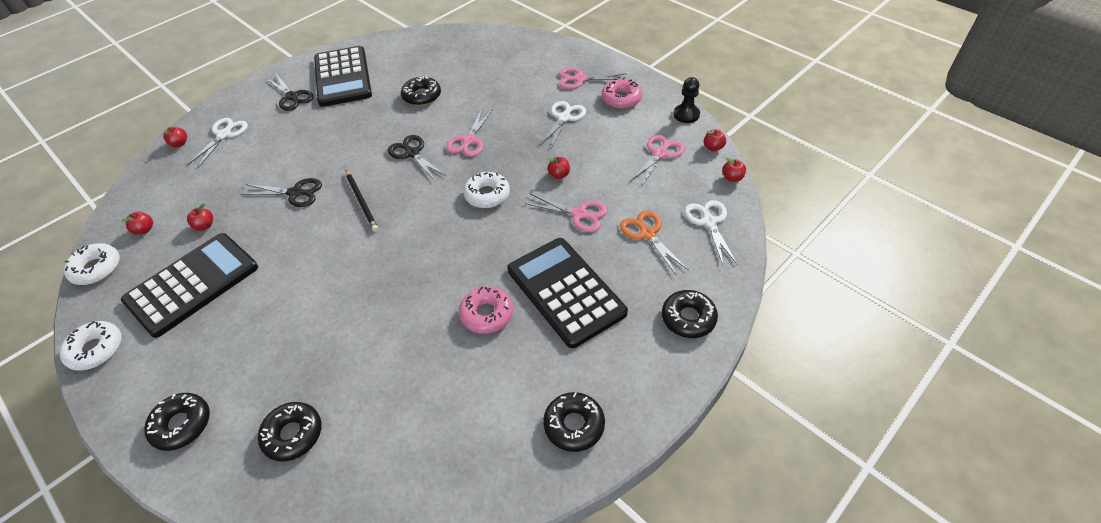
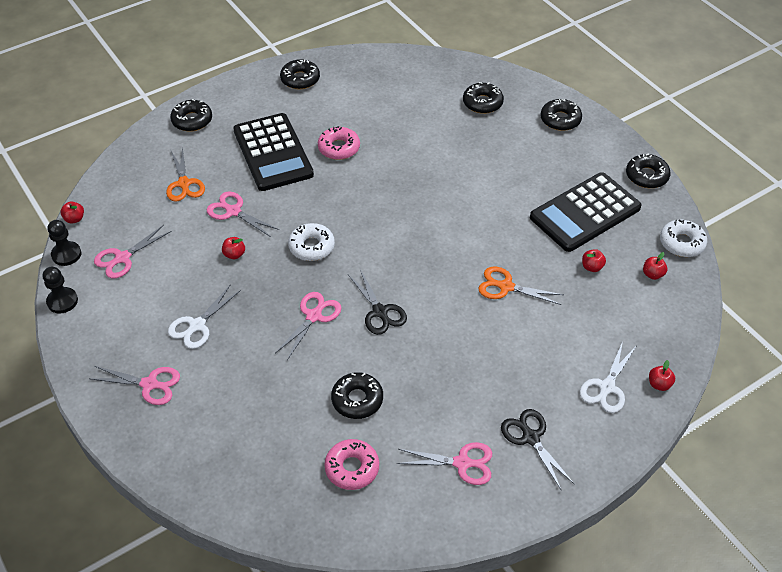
camera: 170 degrees left, 0 degrees up
(96, 349) = (646, 176): white donut -> black donut
(295, 193) = (505, 287): black scissors -> orange scissors
(343, 77) = (462, 463): black calculator -> pink scissors
(361, 202) = (436, 263): black pencil -> none
(621, 98) = (118, 340): pink donut -> pink donut (352, 468)
(709, 222) = (126, 184): white scissors -> none
(713, 147) = (66, 254): red apple -> black pawn

